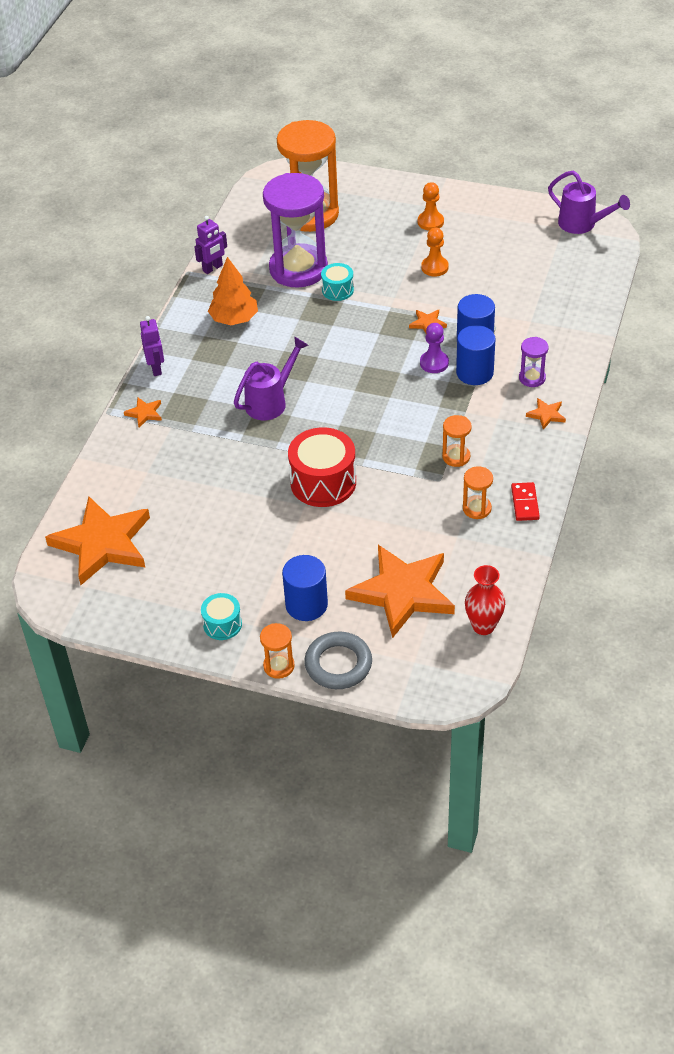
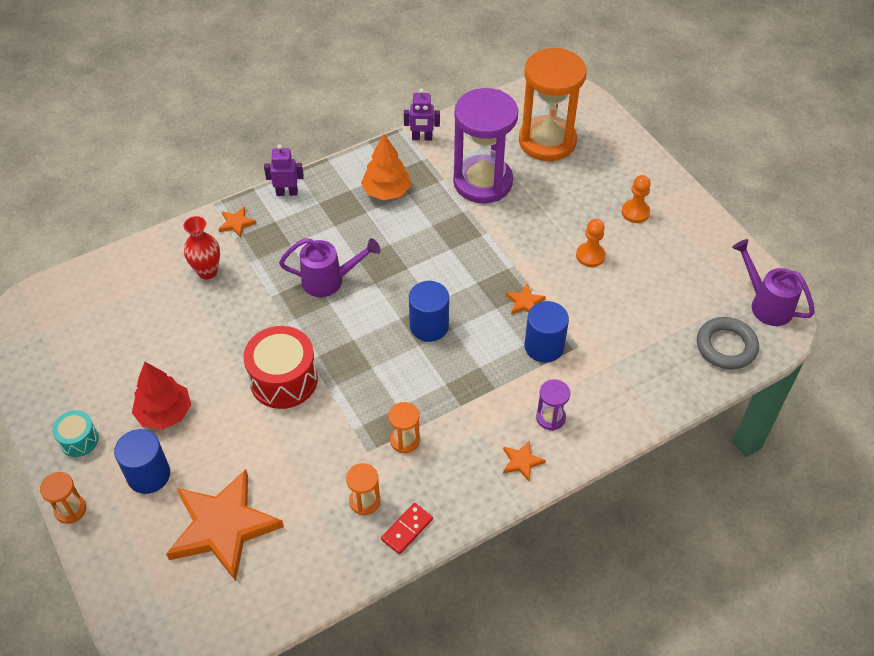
camera: 40 degrees right, 5 degrees up
(102, 543) = (88, 306): orange star -> none
(156, 368) = (287, 192): purple robot -> purple robot turned 120 degrees counterclockwise
(264, 562) = (165, 413): none -> red tree
(337, 290) = (490, 221): turquoise drum -> none
(338, 664) = (108, 546): grey ring -> grey ring (726, 346)
(434, 363) = (488, 342): purple pawn -> none
(474, 372) = (510, 375): blue cylinder -> blue cylinder (429, 326)
(483, 626) = (243, 613): red vase -> red vase (207, 271)
(582, 224) = (766, 305): purple watering can -> purple watering can turned 150 degrees clockwise

